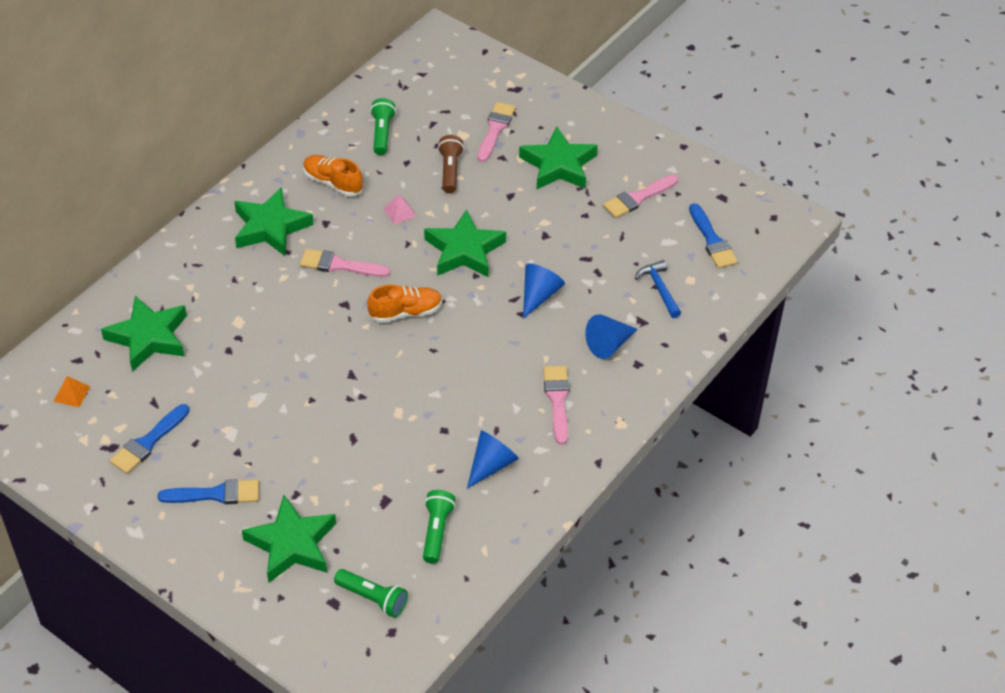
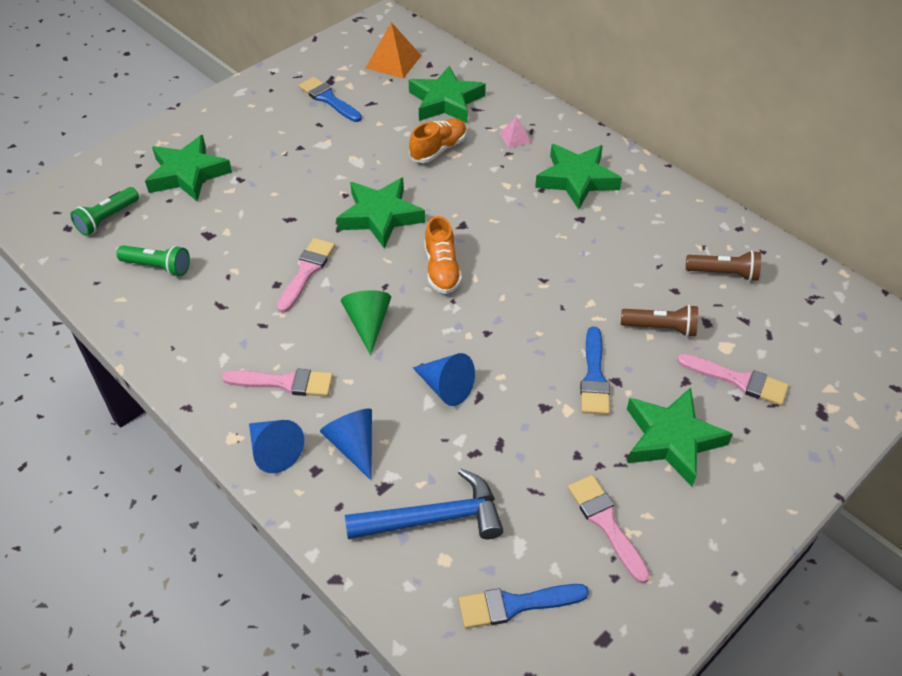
camera: 100 degrees right, 0 degrees up
(71, 394) = (393, 61): orange pyramid -> orange pyramid, size x1.83
(216, 494) = (259, 134): blue brush -> blue brush (594, 377)
(333, 183) = (641, 228): orange shoe -> orange shoe (438, 149)
(339, 265) = (517, 225): pink brush -> pink brush (306, 271)
(382, 133) = (724, 273): green flashlight -> brown flashlight
(399, 212) = (593, 277): pink pyramid -> pink pyramid (515, 137)
(464, 250) = (527, 327): green star -> green star (380, 216)
(480, 355) = (368, 323): none -> green cone
(491, 465) = (219, 316): blue cone -> blue cone (274, 451)
(659, 289) = (434, 518): blue hammer -> blue hammer, size x1.61

